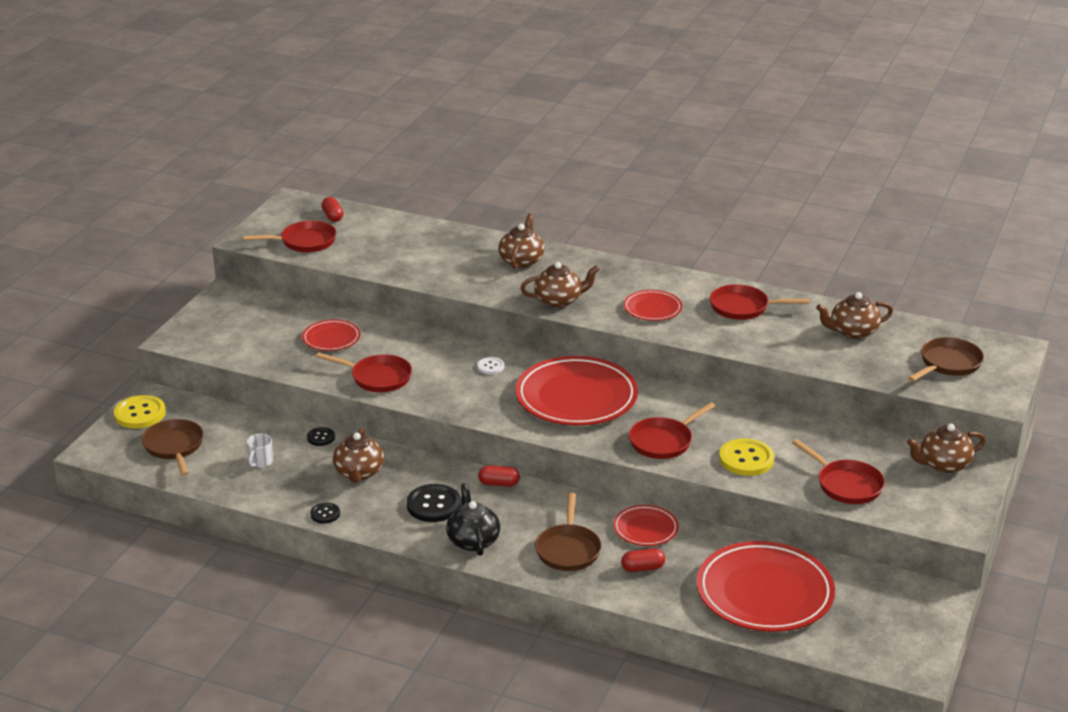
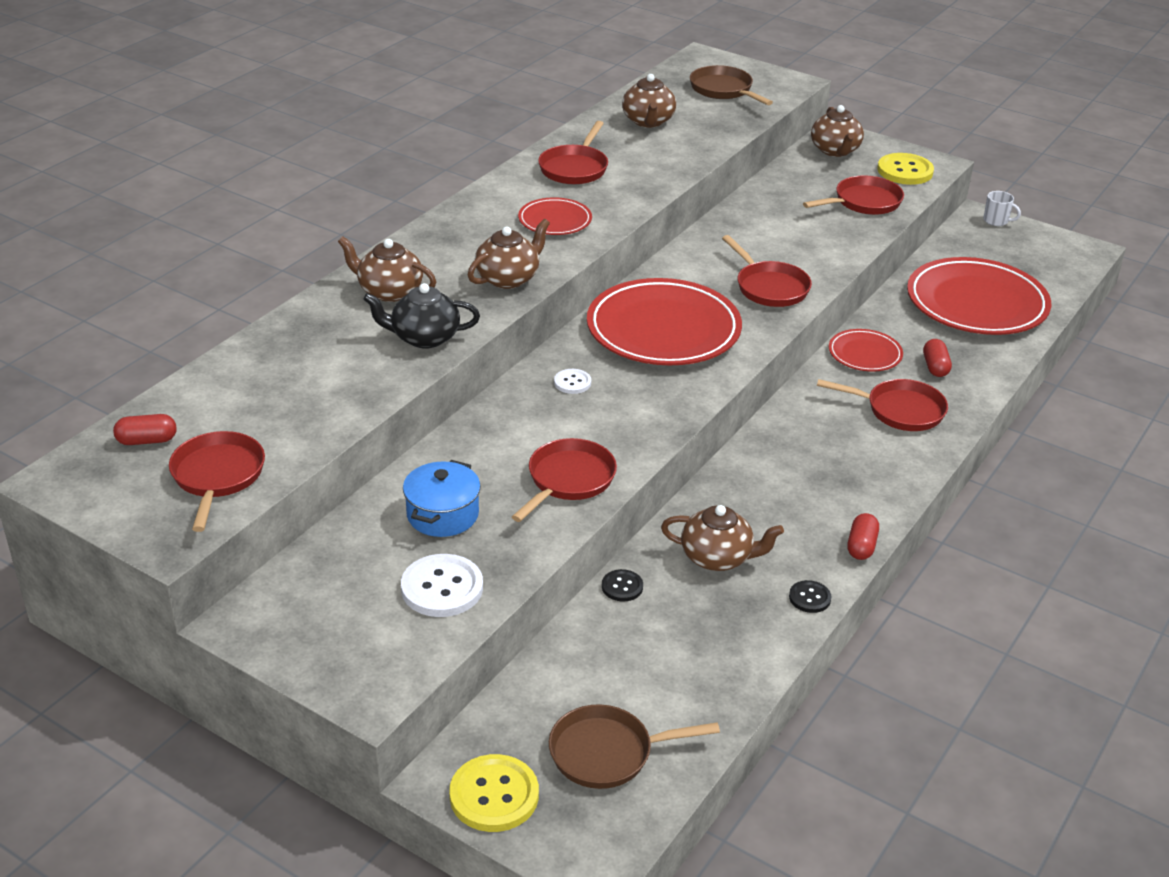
camera: 80 degrees left, 5 degrees up
(260, 462) = (670, 654): white mug -> white mug (996, 221)
(263, 348) = (442, 588): none -> white button
(331, 338) = (442, 514): red plate -> blue pot
(434, 505) = (801, 500): black button -> none
(473, 540) = (878, 477): black teapot -> black teapot (424, 338)
(499, 483) = (763, 442): red capsule -> red capsule (861, 546)
(559, 300) = (508, 278): brown teapot -> brown teapot turned 45 degrees clockwise
(568, 549) = (900, 410): brown pan -> red pan
(746, 459) = (811, 246): yellow button -> yellow button (905, 171)

